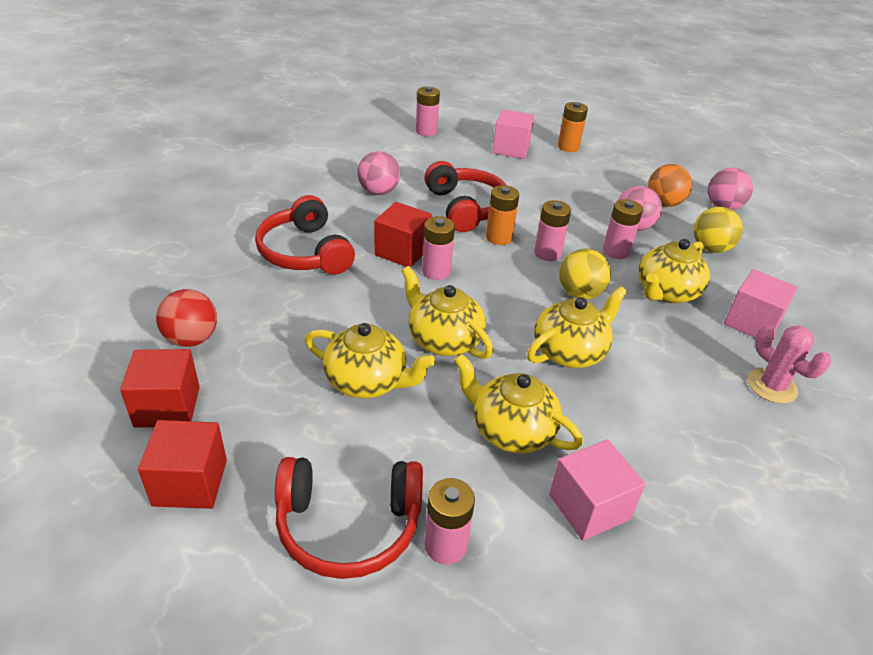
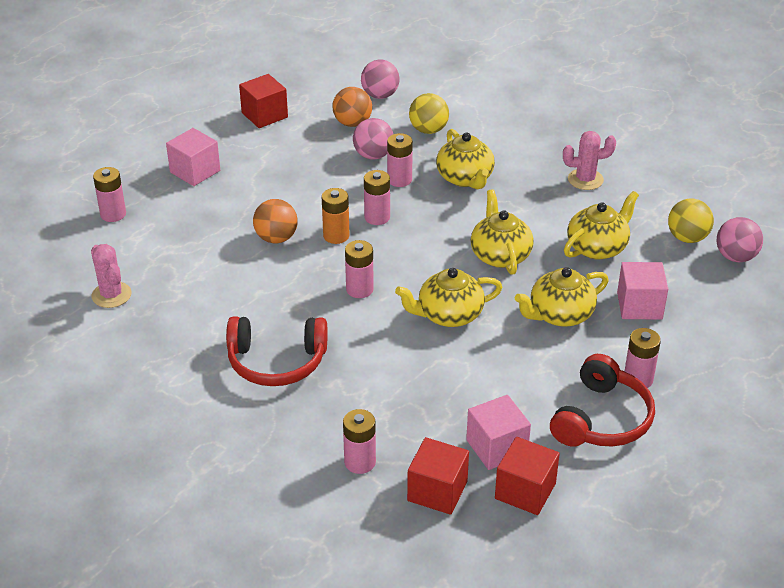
camera: 60 degrees left, 0 degrees up
(192, 339) = (360, 462): red ball -> pink battery
(334, 156) = (111, 295): none -> pink cactus
(367, 381) = (472, 371): yellow teapot -> yellow teapot (597, 247)
(378, 192) = (207, 284): pink ball -> pink ball (735, 257)
(402, 251) = (317, 300): red cube -> red cube (264, 115)
(466, 208) = (276, 238): red headphones -> orange ball
(568, 147) = (220, 135): orange battery -> none
(579, 293) = (439, 222): yellow ball -> yellow ball (687, 238)
(752, 322) = (522, 155): pink cube -> pink cube (496, 447)

